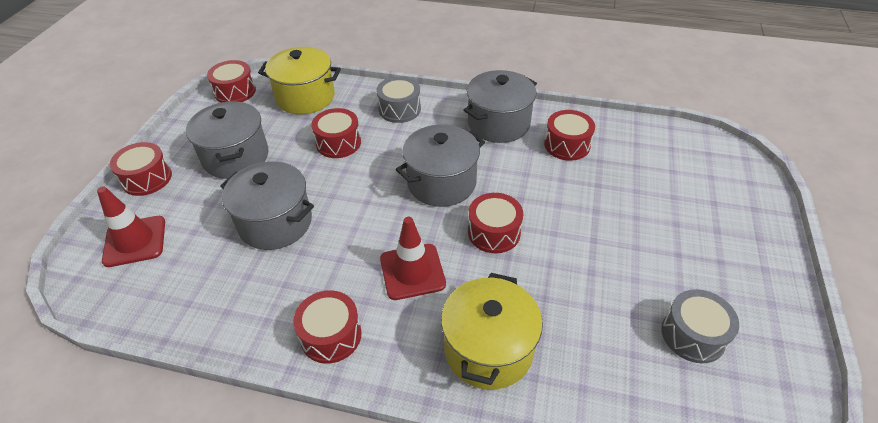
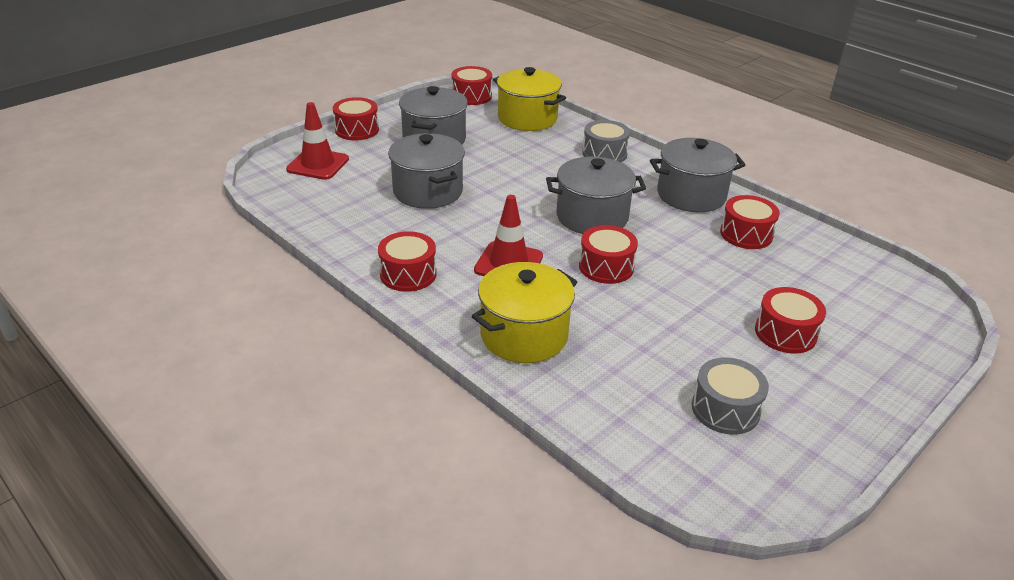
camera: 30 degrees right, 10 degrees down
(338, 143) = (526, 158): red drum -> red drum (785, 333)

